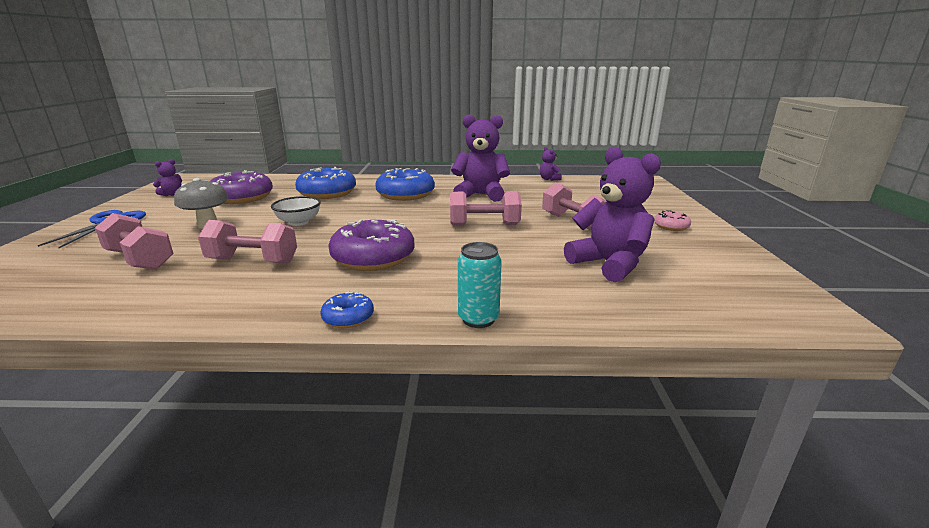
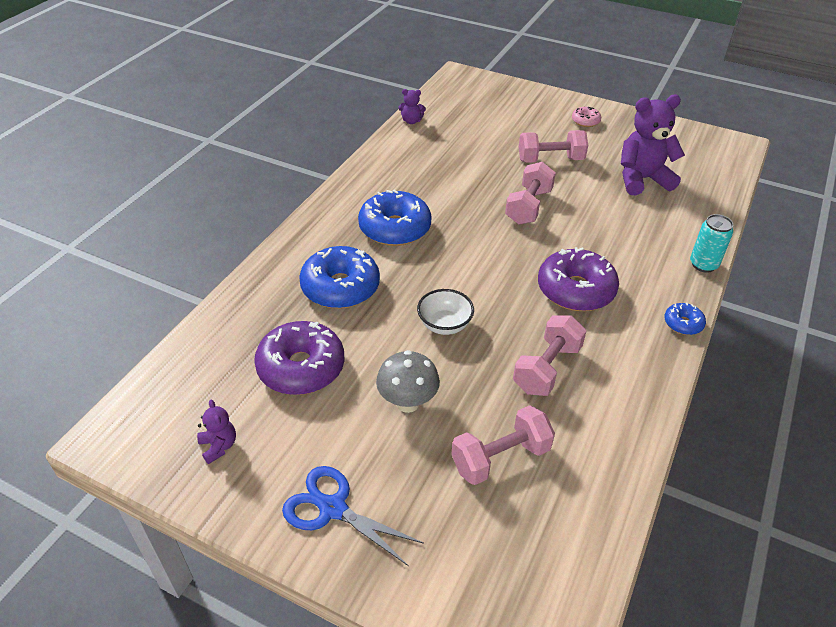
camera: 65 degrees left, 20 degrees up
(480, 195) = (435, 180): purple teddy bear -> none

